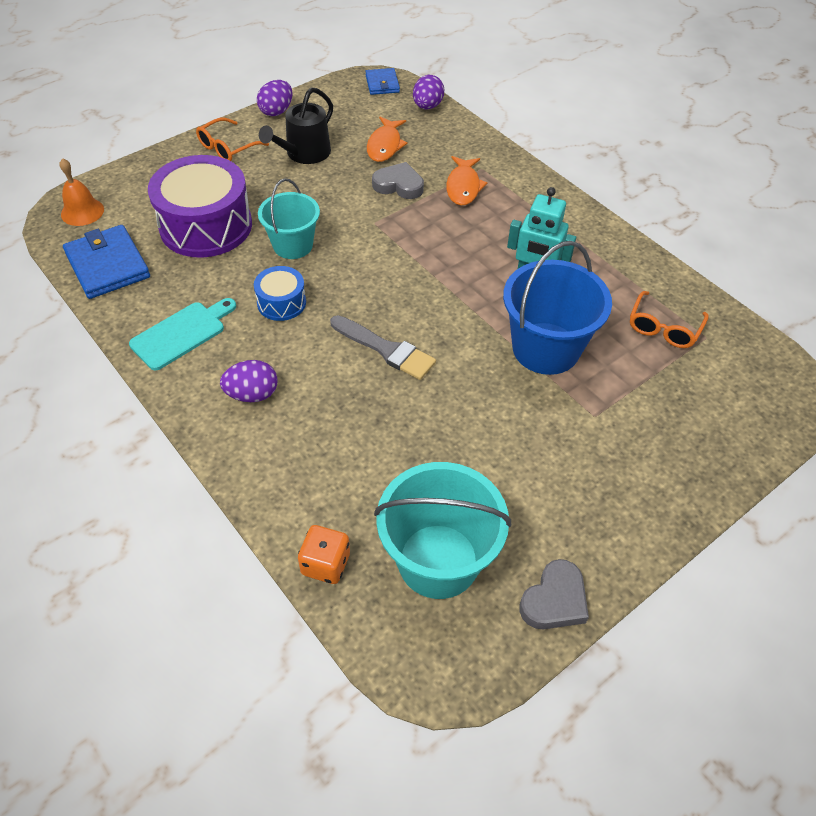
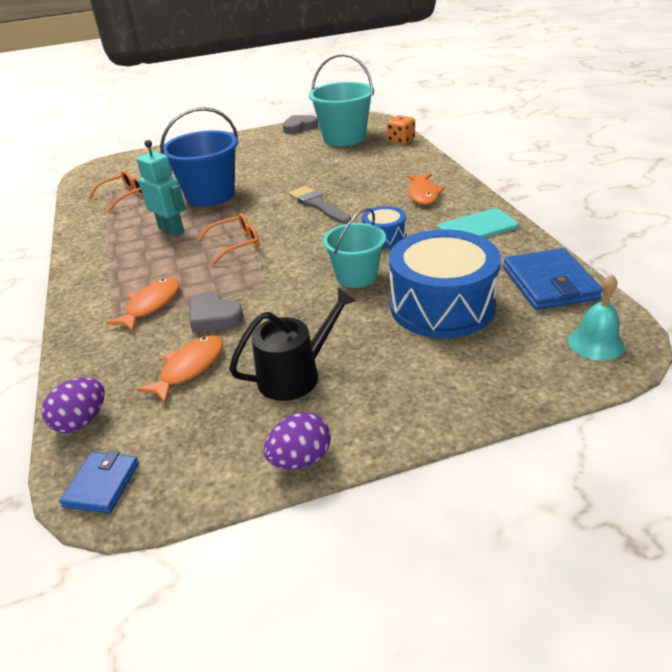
camera: 155 degrees left, 15 degrees down
(82, 212) = (595, 343): orange bell -> turquoise bell
(206, 226) = (442, 306): purple drum -> blue drum
(227, 148) = (396, 403): orange glasses -> orange glasses (236, 244)
(252, 394) = (423, 194): purple egg -> orange fish

